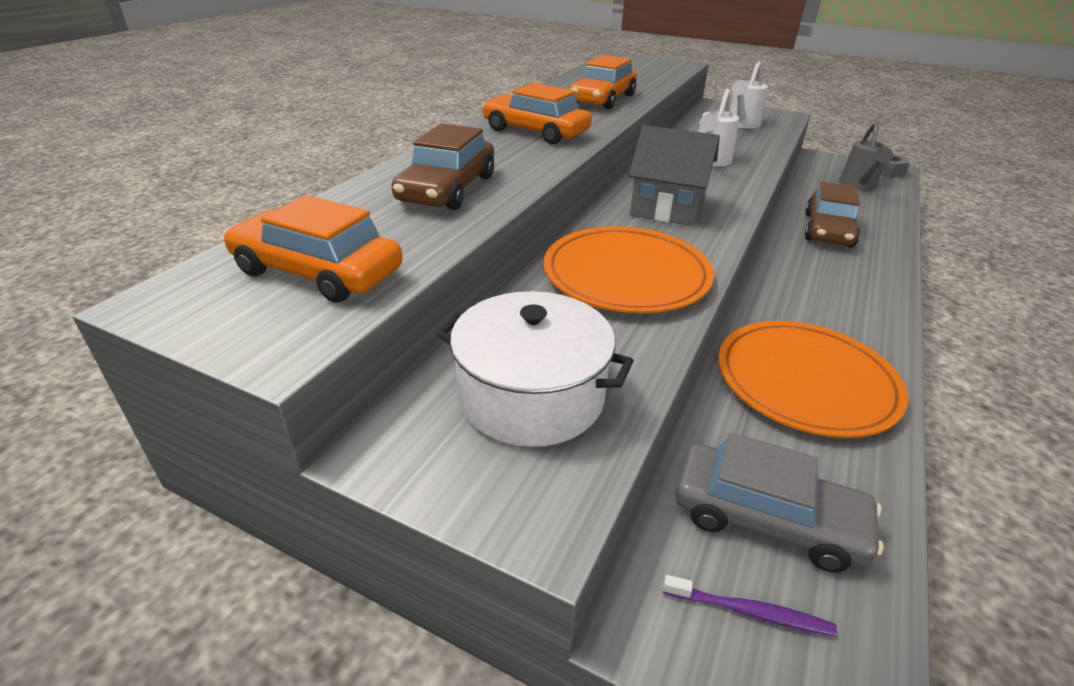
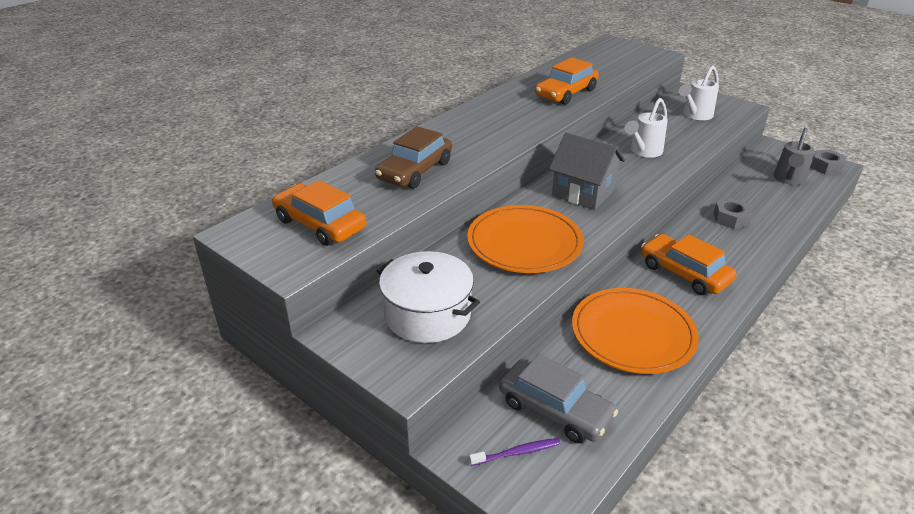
camera: 15 degrees right, 0 degrees up
(535, 131) = (497, 123): orange car -> orange car (684, 273)
(751, 612) = (517, 452): purple toothbrush -> purple toothbrush turned 45 degrees counterclockwise
(828, 230) = (730, 219): brown car -> grey nut

